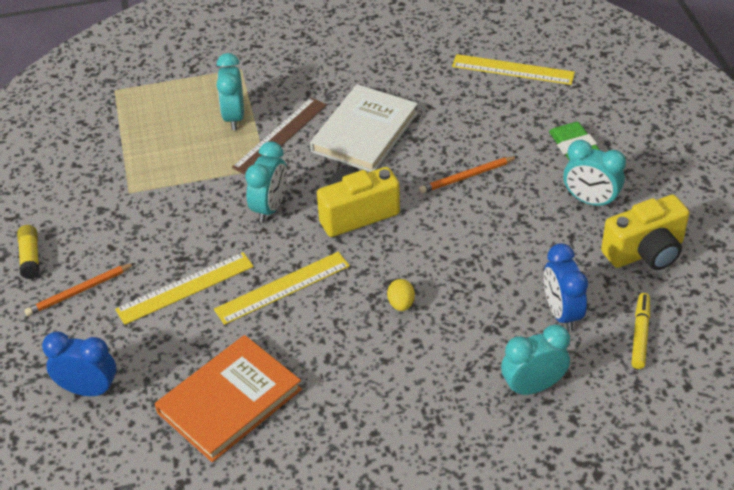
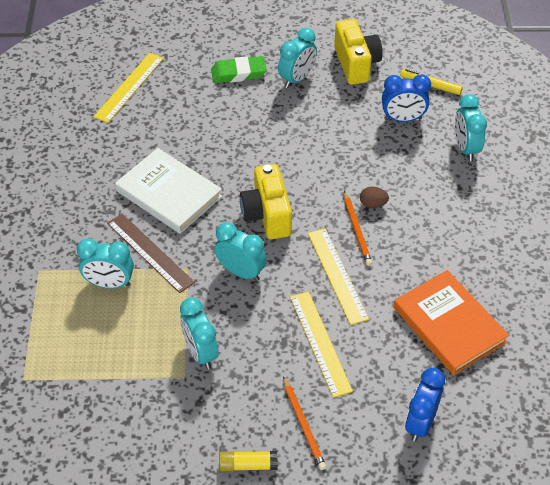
camera: 80 degrees left, 5 degrees up
(159, 198) = (200, 352): none -> turquoise clock
(401, 304) = (373, 204): yellow egg -> brown egg
(467, 177) = (247, 140): orange pencil -> orange pencil (357, 230)

